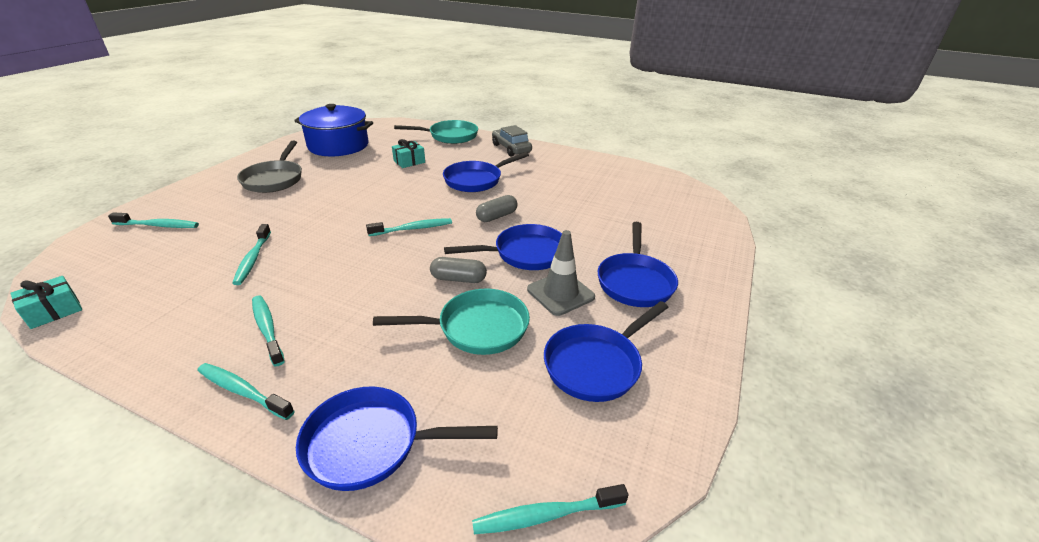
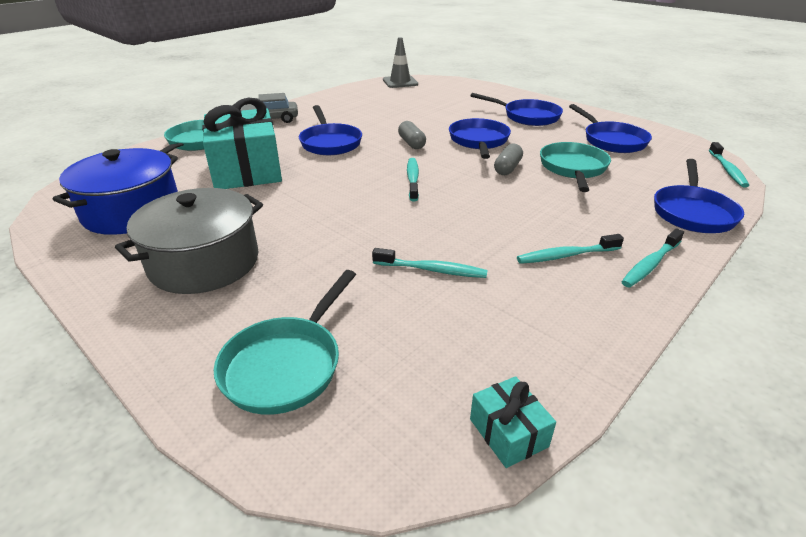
camera: 70 degrees left, 0 degrees up
(158, 225) = (286, 365): turquoise toothbrush -> turquoise pan
(274, 179) = (204, 262): grey pan -> grey pot
(409, 162) = (247, 170): turquoise gift -> turquoise gift, size x2.34
(560, 293) = (536, 138): grey traffic cone -> grey traffic cone (400, 82)

